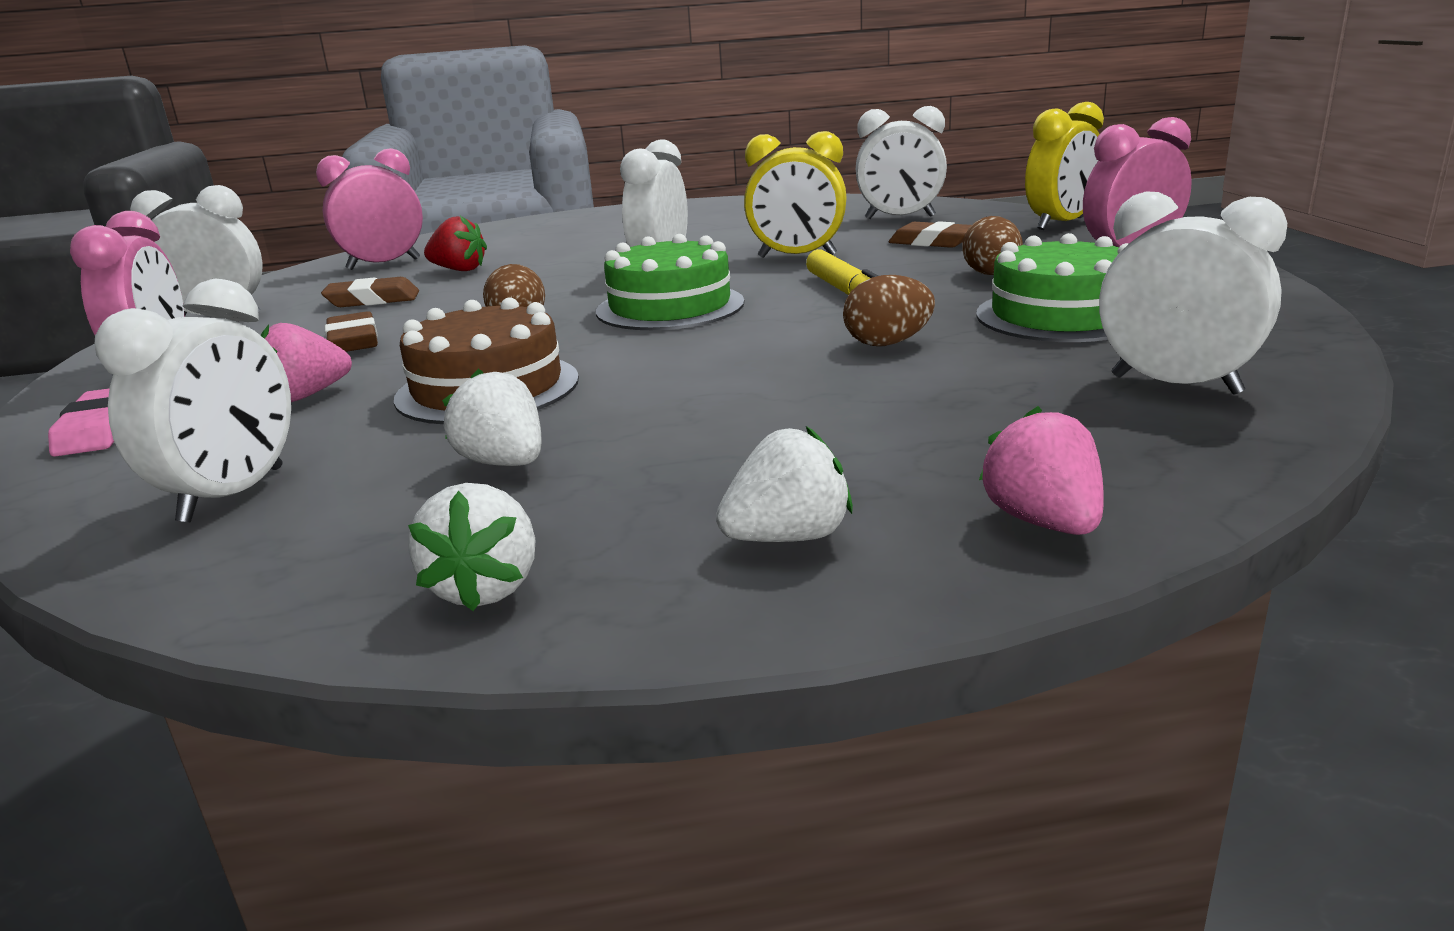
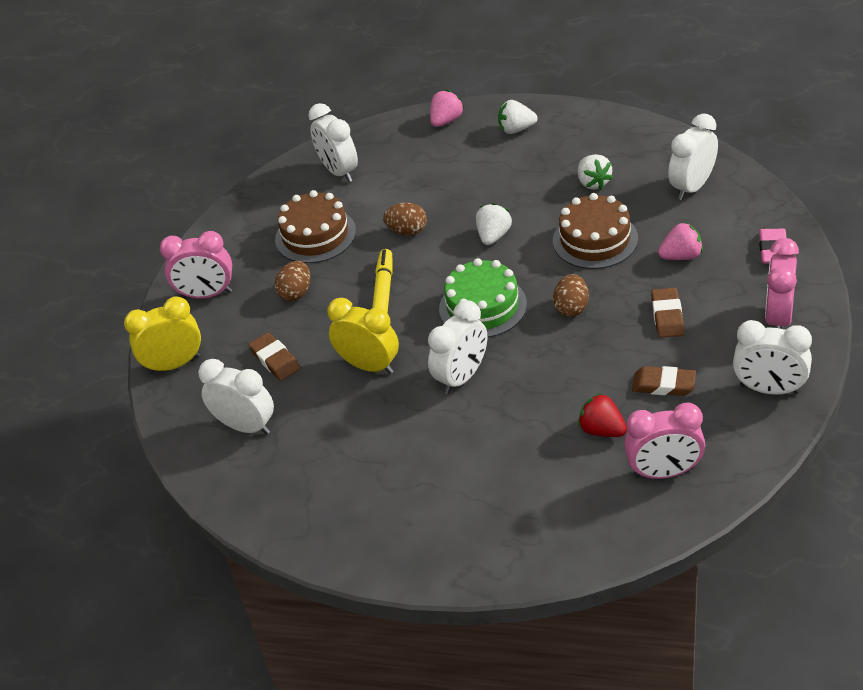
camera: 155 degrees left, 20 degrees up
(485, 588) = (604, 128): white strawberry -> white strawberry (493, 236)
(1043, 522) = (446, 121): pink strawberry -> pink strawberry turned 150 degrees counterclockwise
(1061, 315) = (315, 235): green cake -> brown cake

